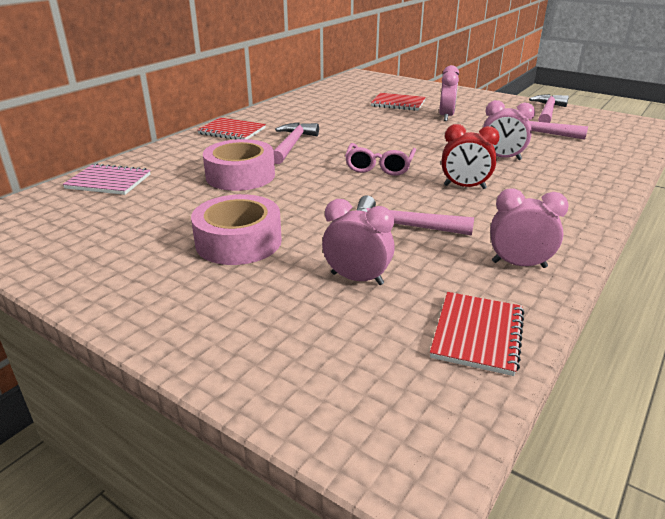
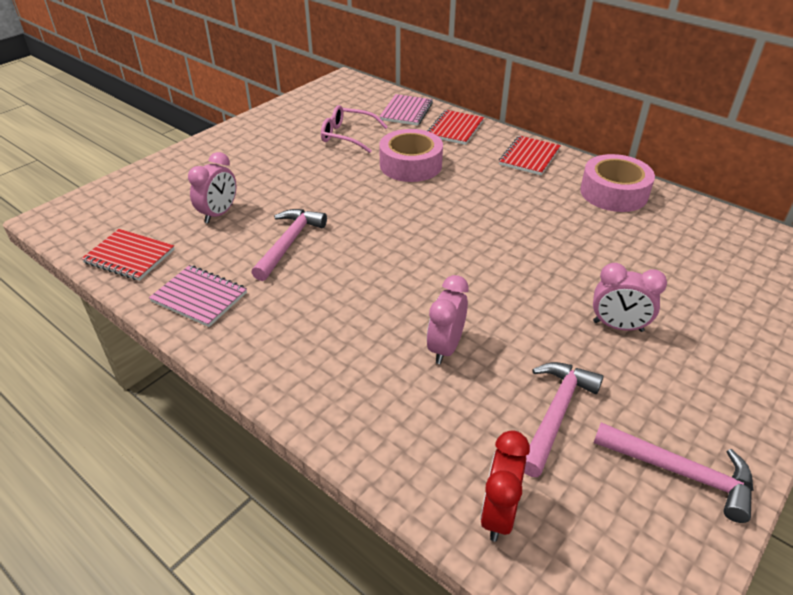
camera: 95 degrees right, 10 degrees up
(238, 242) = (291, 167): pink tape -> pink tape (614, 193)
(292, 145) = (490, 192): pink hammer -> none
(379, 166) = (425, 244): pink glasses -> pink glasses (348, 136)
(398, 103) = (673, 285): red notebook -> red notebook (455, 129)
(464, 187) = (362, 296): red clock -> red clock (498, 513)
(519, 264) = (199, 297): pink clock -> pink notebook

